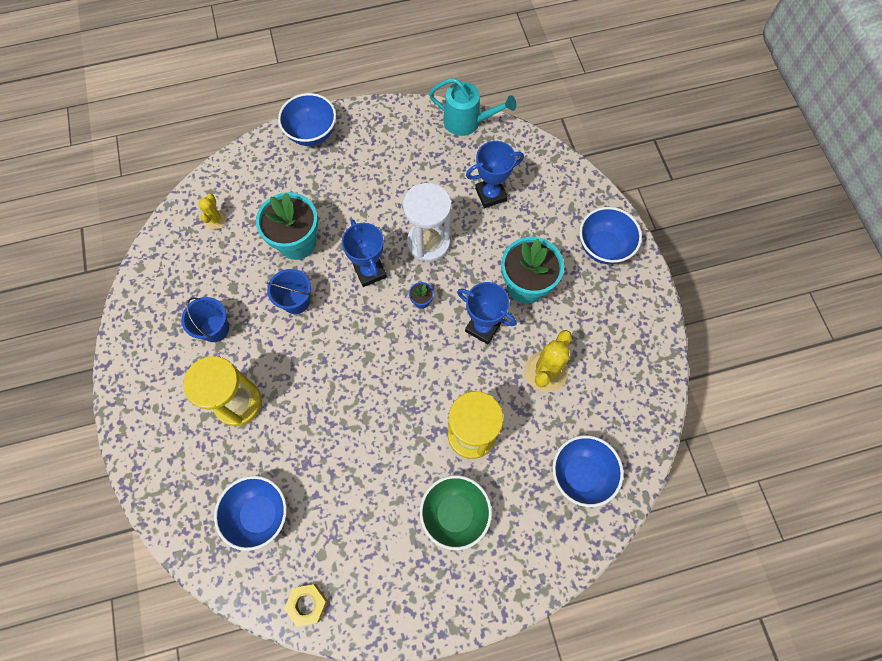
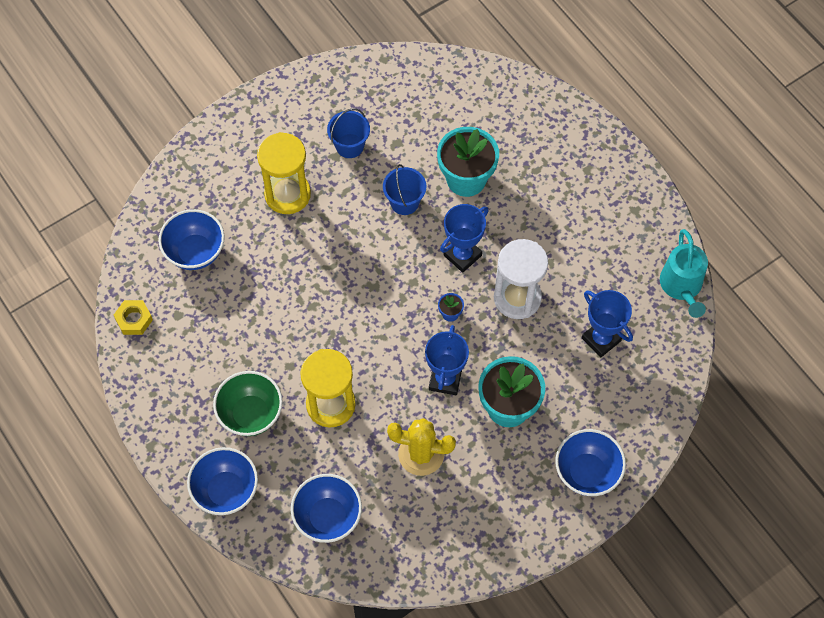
camera: 70 degrees right, 5 degrees down
(216, 220) = (460, 99): yellow cactus -> none
(312, 134) = (595, 144): blue bowl -> blue bowl (226, 491)

